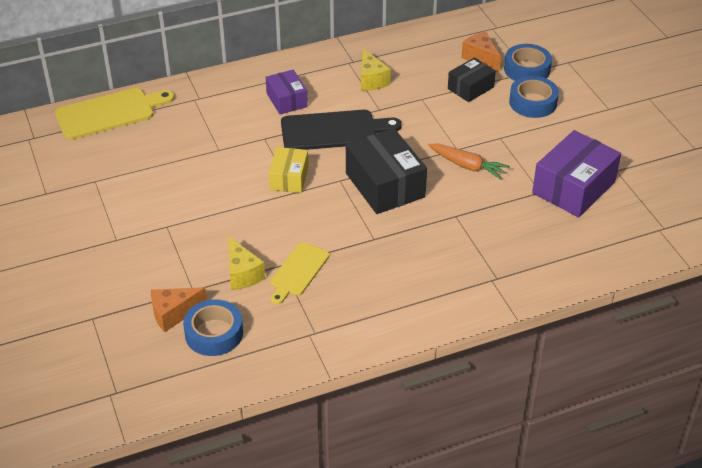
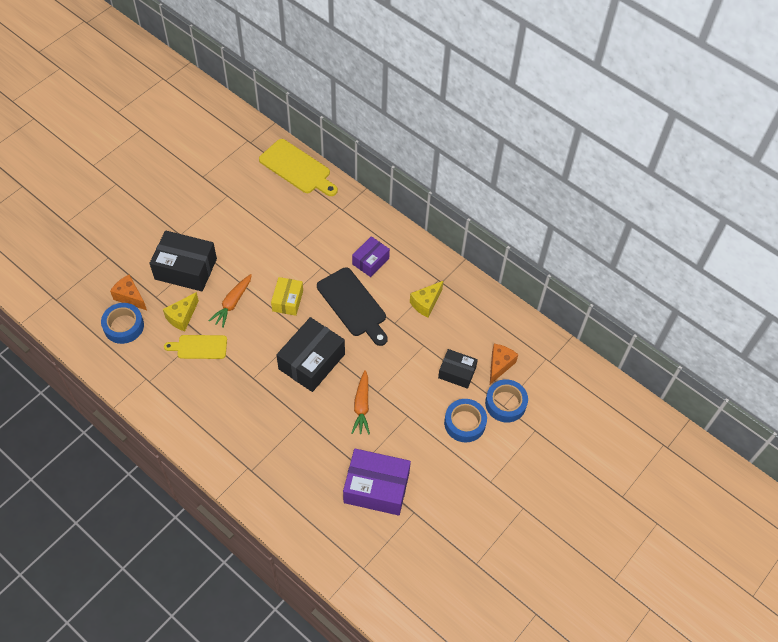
camera: 60 degrees right, 15 degrees up
(173, 249) = (186, 269): none -> black box
(257, 224) = (232, 303): none -> orange carrot
(289, 178) = (287, 300): yellow box -> yellow box turned 60 degrees counterclockwise

